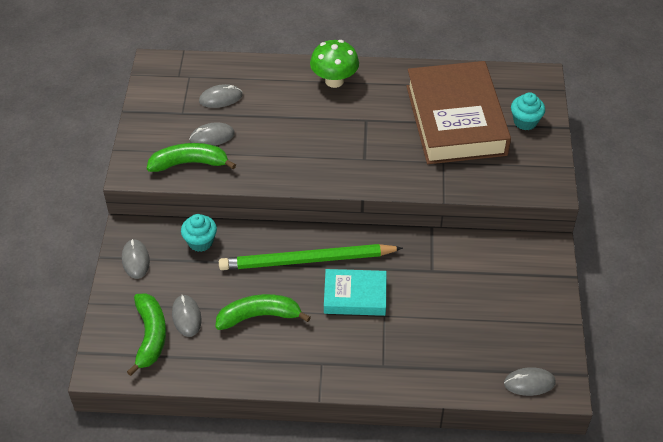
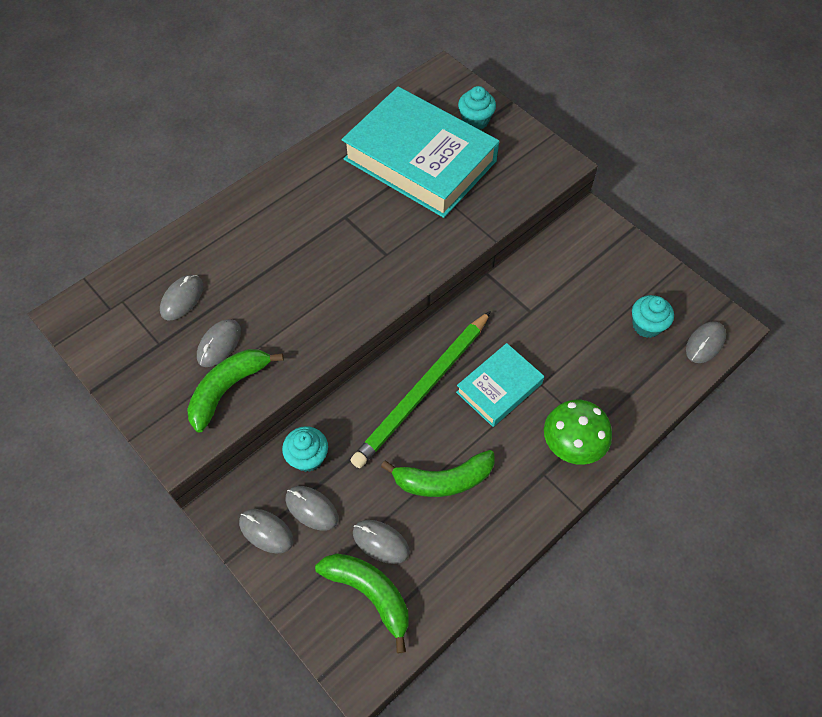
camera: 45 degrees left, 10 degrees up
(171, 269) = (311, 508): none -> grey mouse
(259, 316) = (443, 480): green banana -> green banana turned 135 degrees counterclockwise
(334, 81) = (273, 201): green mushroom -> green mushroom (571, 446)
(456, 120) = (420, 160): brown book -> turquoise book
(501, 340) = (646, 326): none -> turquoise cupcake

